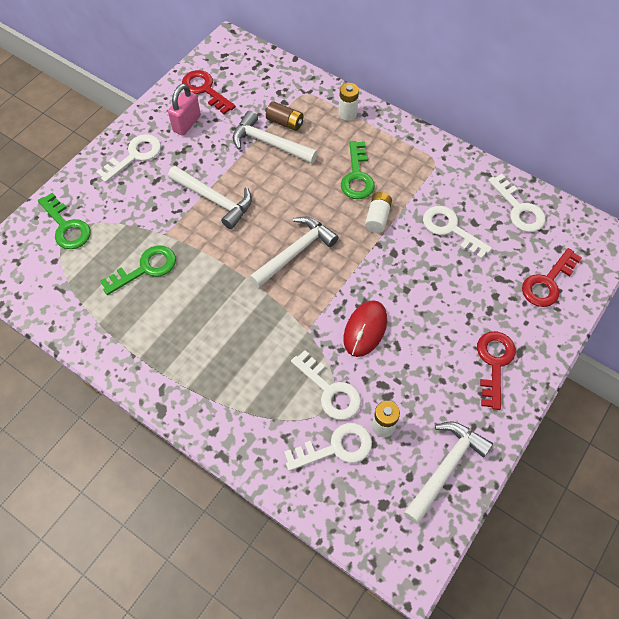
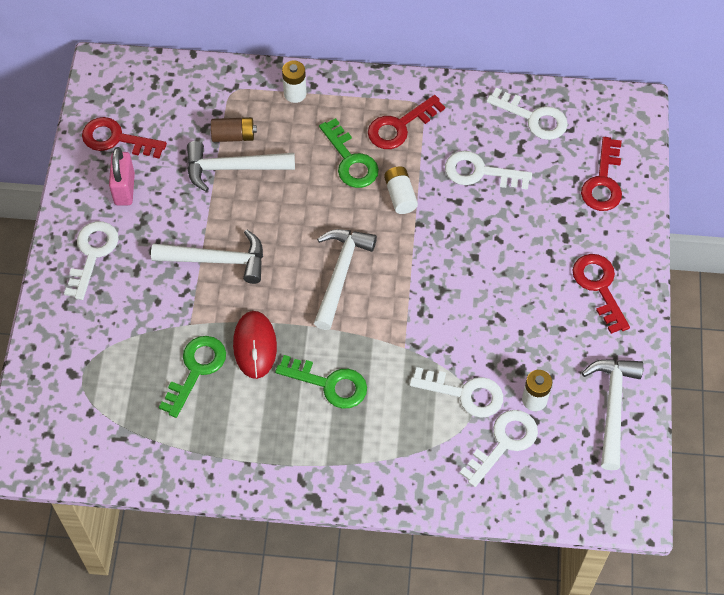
camera: 30 degrees left, 0 degrees up
(66, 227) = (75, 369): green key -> green key (329, 384)
(365, 329) = (460, 317): red mouse -> red mouse (255, 346)
(409, 169) = (399, 126): none -> red key

